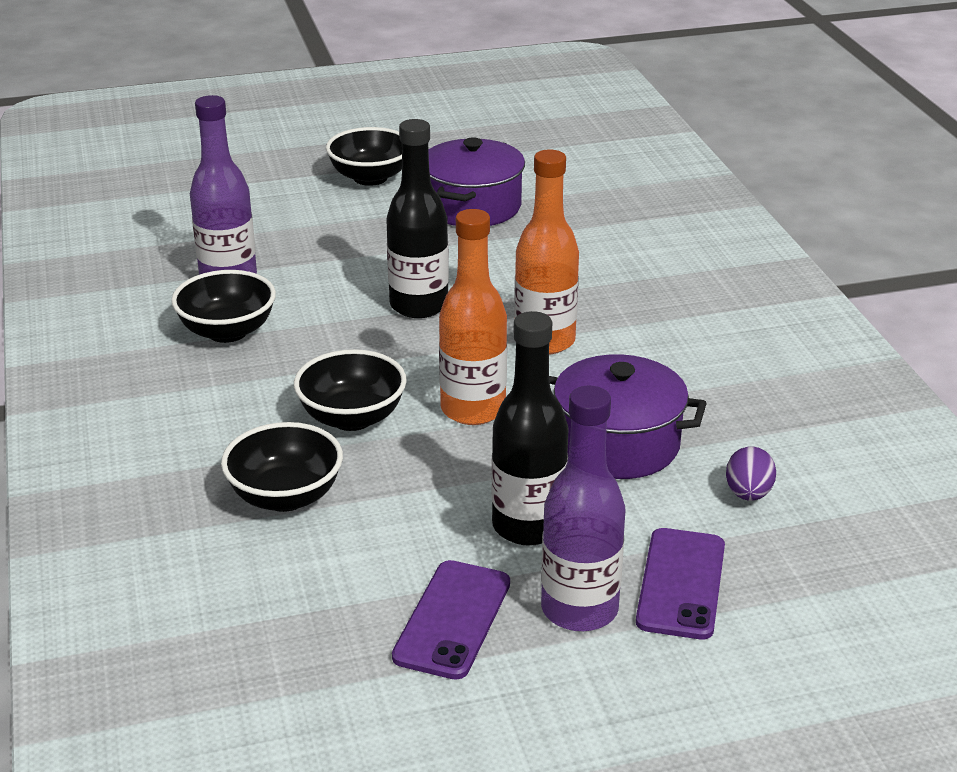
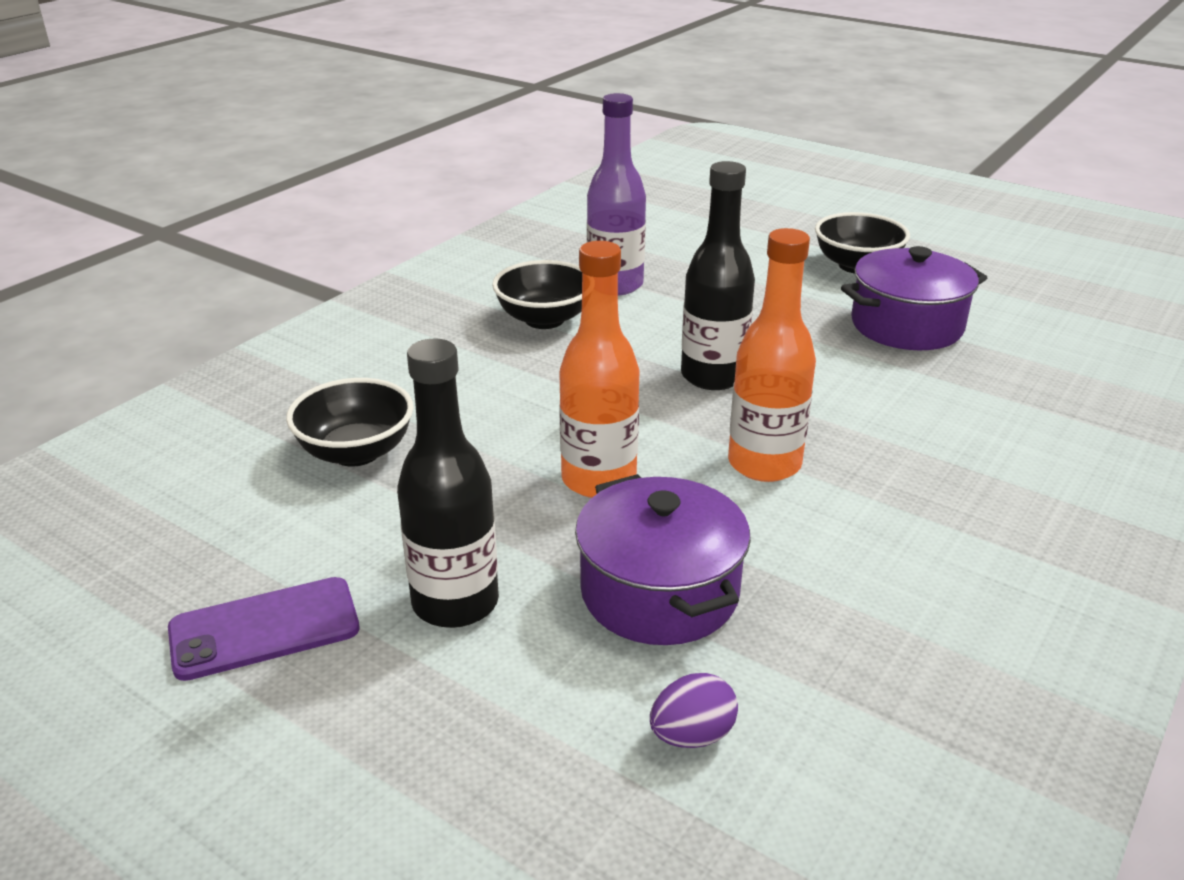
camera: 50 degrees right, 0 degrees up
(352, 418) = (504, 427): black bowl -> none
(579, 609) = (353, 706): purple bottle -> none
(681, 584) = (468, 762): purple phone -> none

